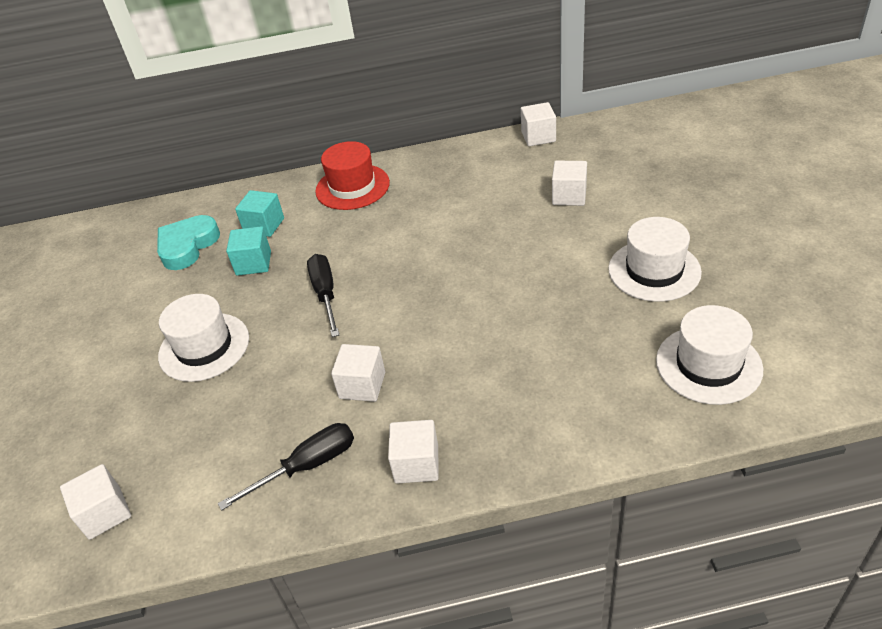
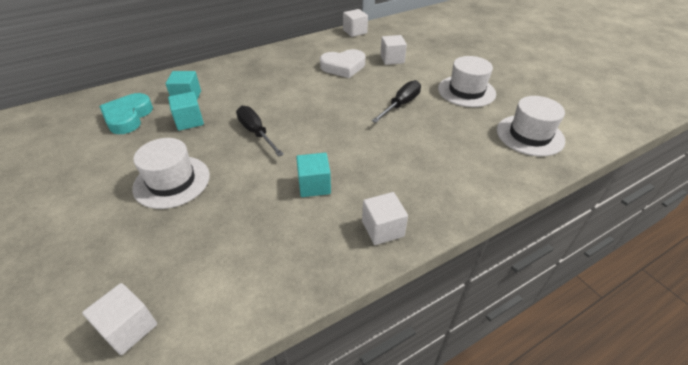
camera: 25 degrees left, 0 degrees up
(306, 466) = (299, 249): black screwdriver -> black screwdriver (401, 104)
(352, 187) = (244, 68): red hat -> none
(362, 385) = (314, 185): white cube -> turquoise cube
(489, 201) = (343, 67): none -> white heart

